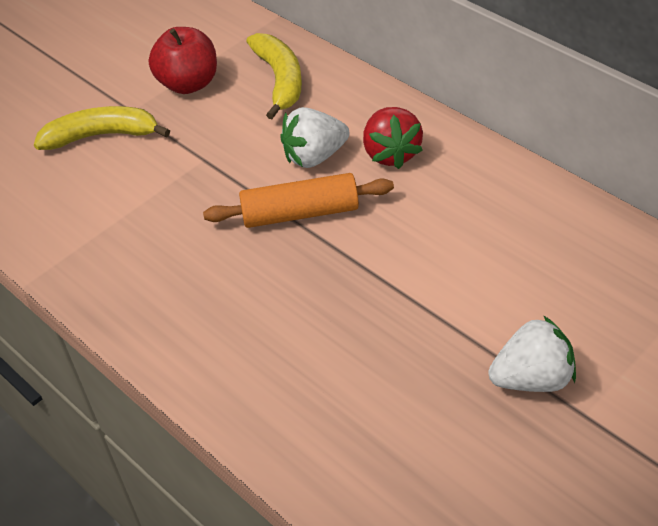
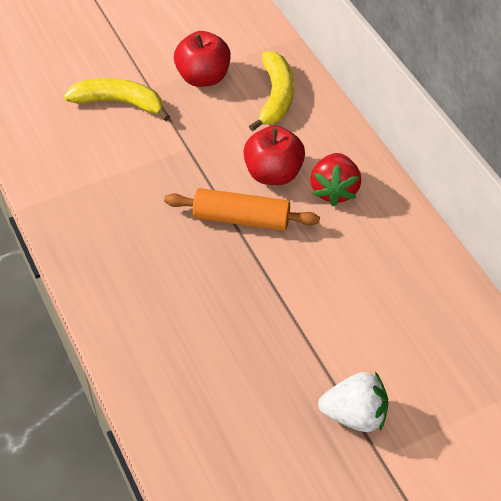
camera: 15 degrees right, 5 degrees up
(314, 156) = (273, 173): white strawberry -> red apple

